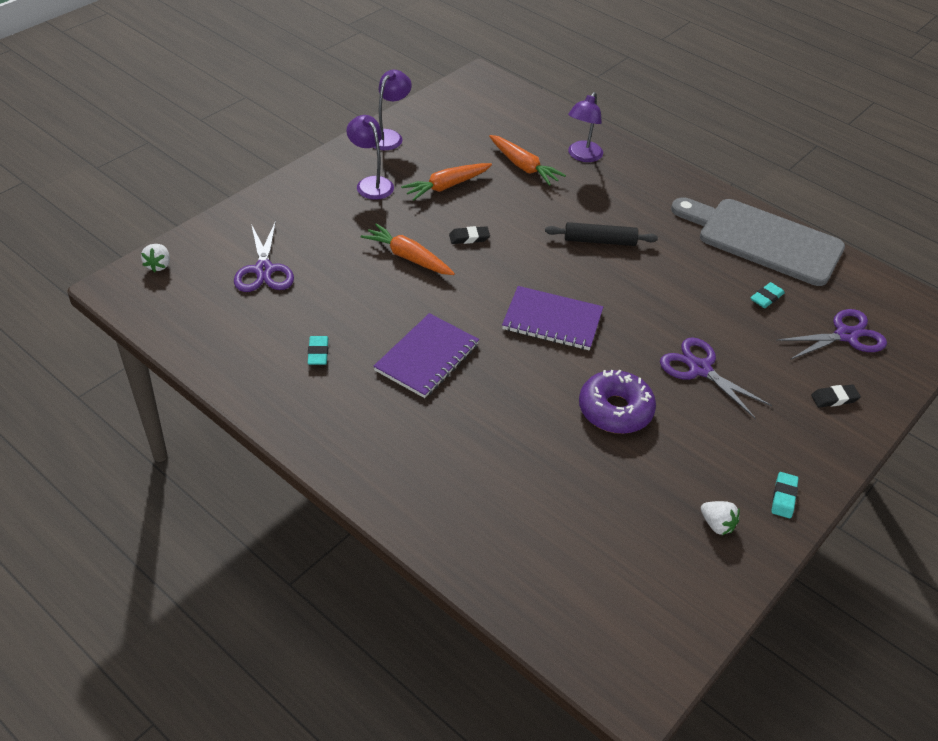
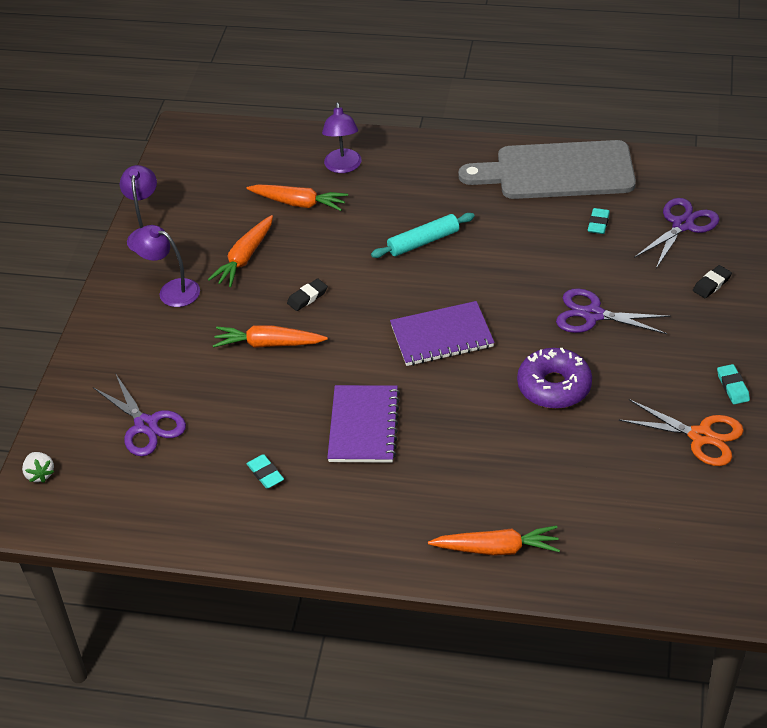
camera: 25 degrees left, 0 degrees up
(450, 517) = (497, 549): none -> orange carrot
(600, 241) = (423, 242): black rolling pin -> turquoise rolling pin
(717, 525) = (701, 436): white strawberry -> orange scissors

